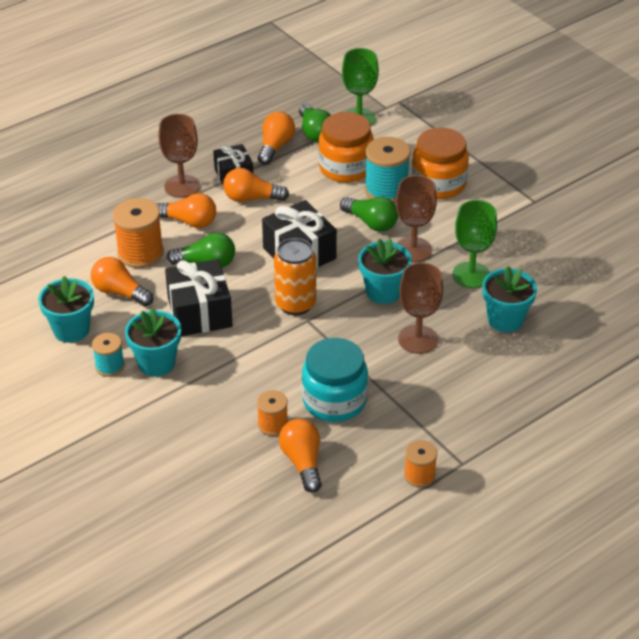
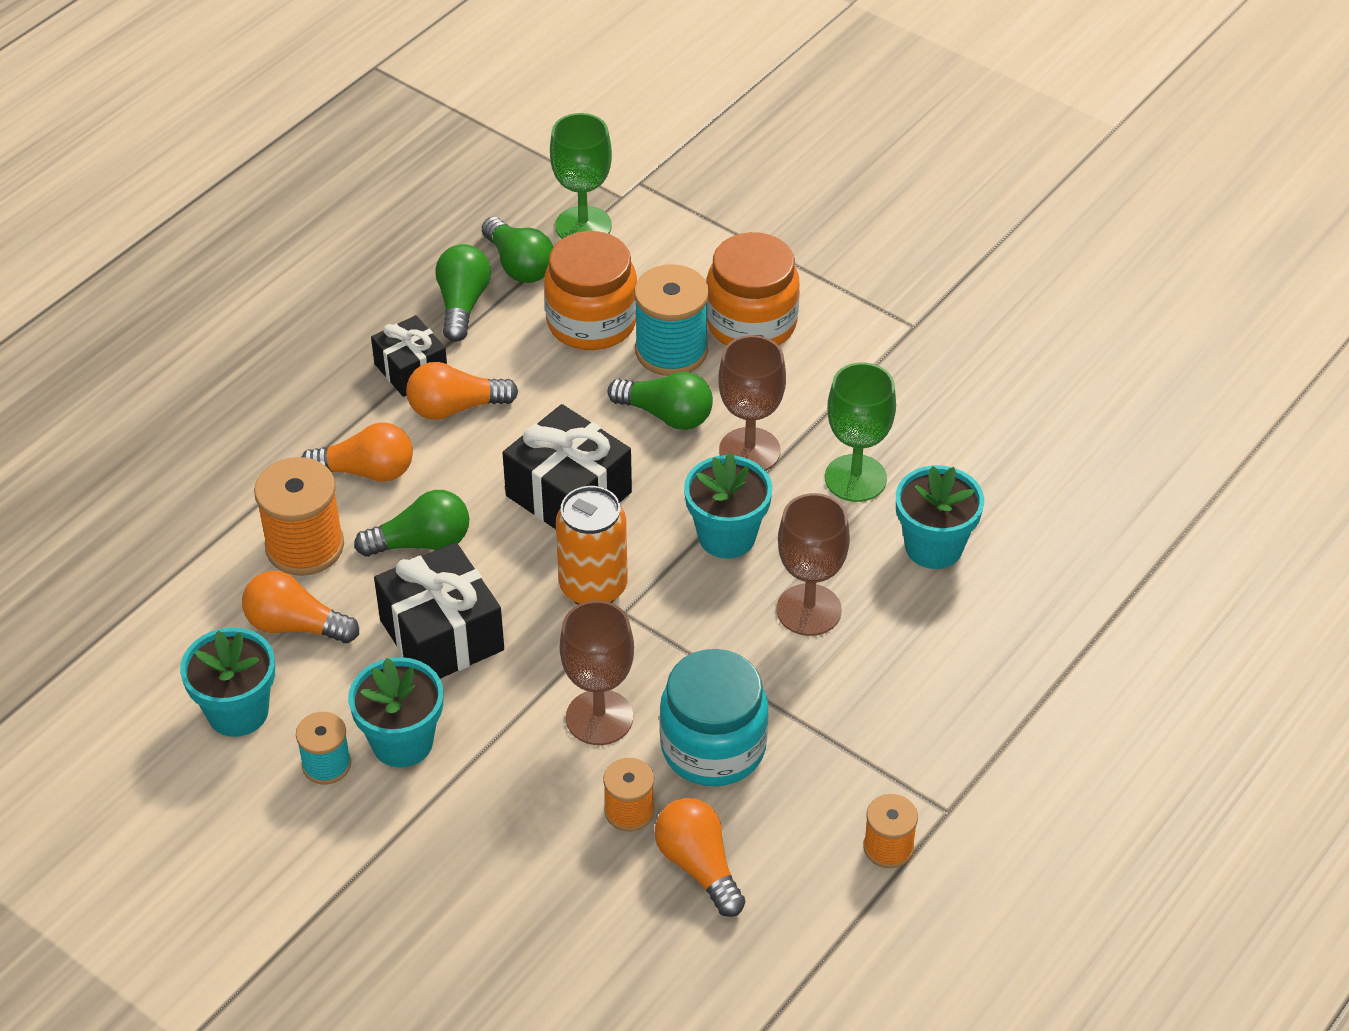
camera: 15 degrees left, 5 degrees up
(182, 186) = (331, 408): brown goblet -> brown goblet (599, 717)
(275, 147) = (462, 304): orange light bulb -> green light bulb

